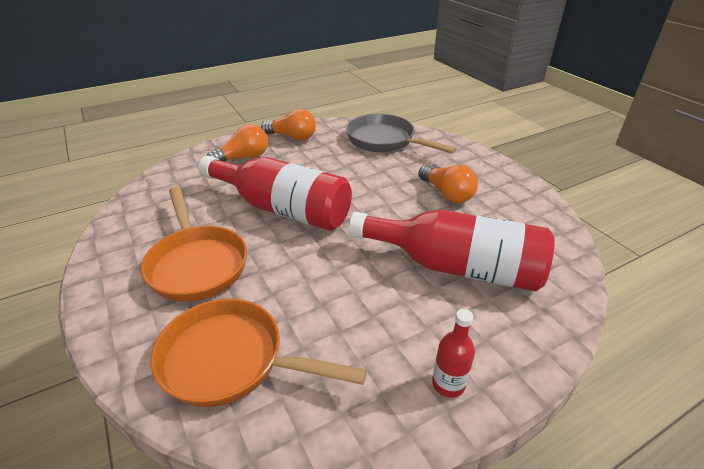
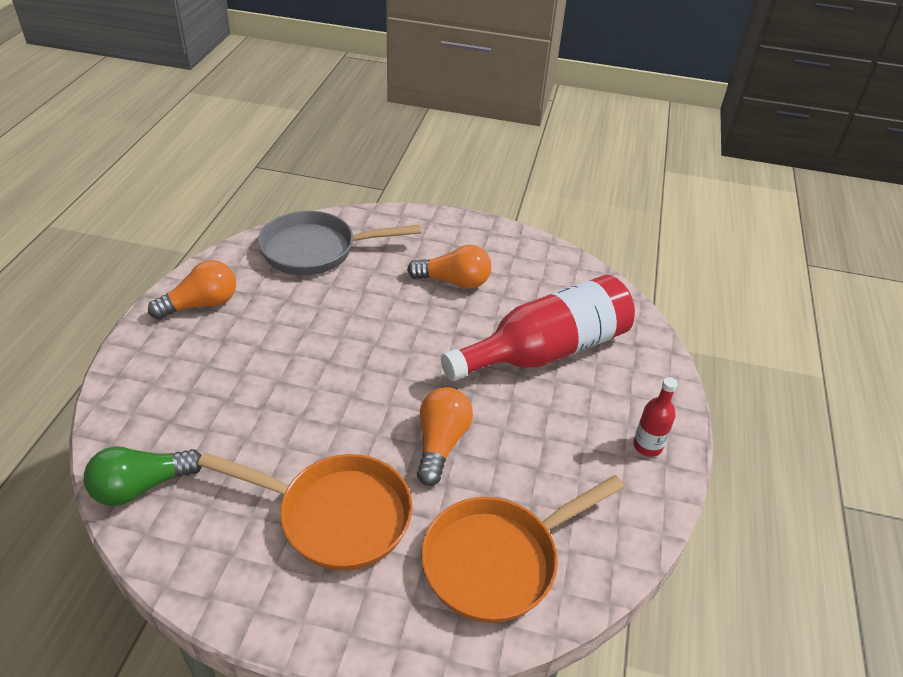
camera: 50 degrees left, 5 degrees up
(152, 193) = (142, 486): none -> green light bulb
(243, 158) = (183, 368): orange light bulb -> orange light bulb (441, 443)
(282, 208) = (328, 399): red bottle -> none

